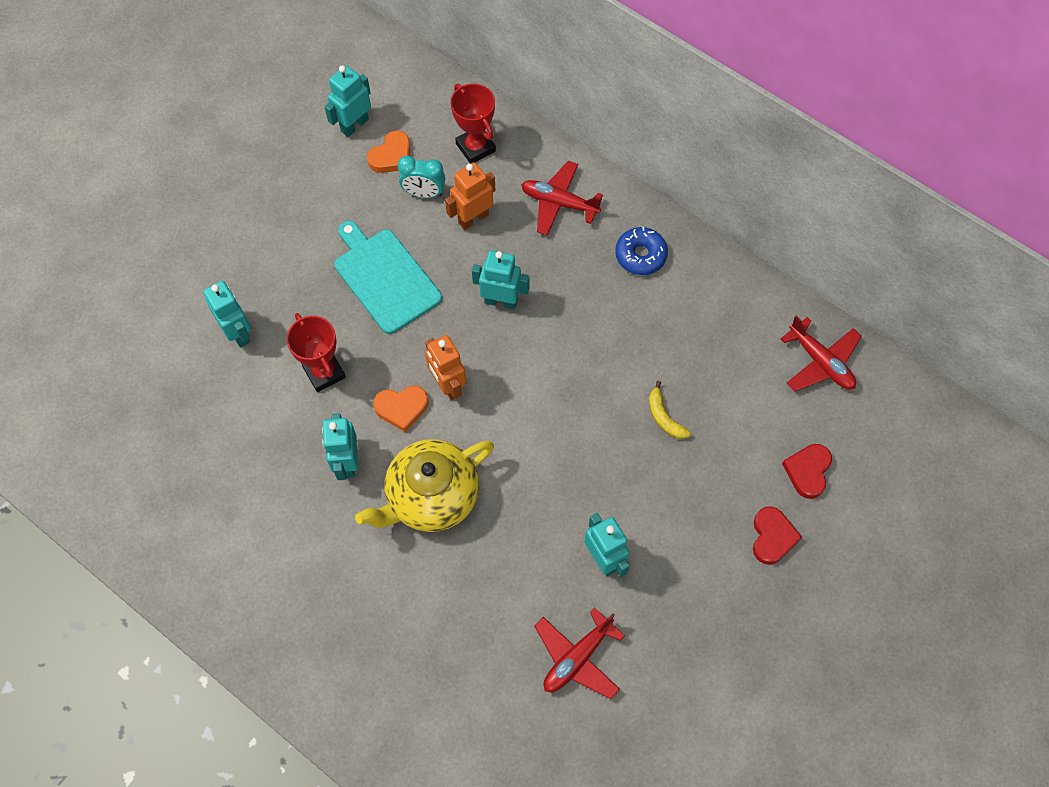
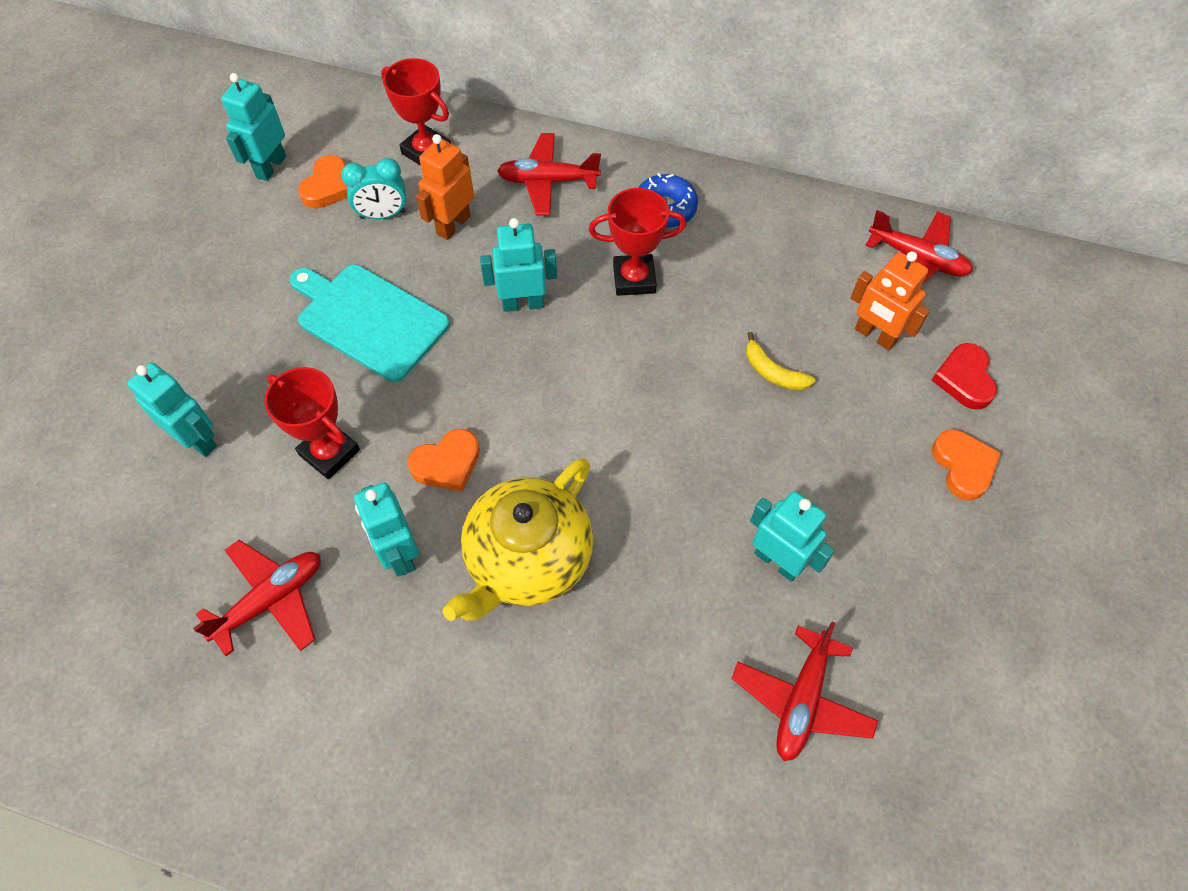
camera: 20 degrees left, 5 degrees down
(253, 465) = (271, 600): none -> red plane
(448, 385) = (495, 418): orange robot -> orange robot (875, 336)
(592, 307) = (634, 279): none -> red trophy
(772, 537) = (963, 466): red heart -> orange heart

